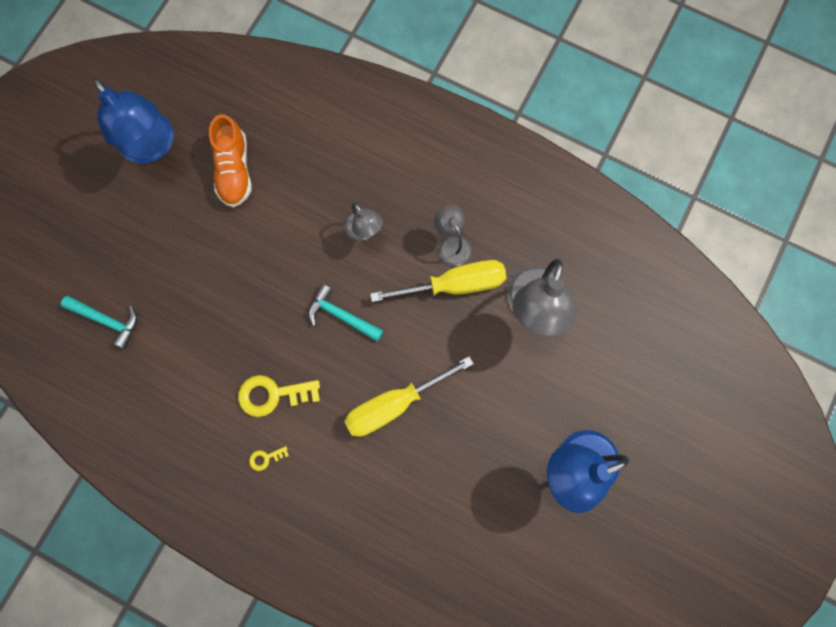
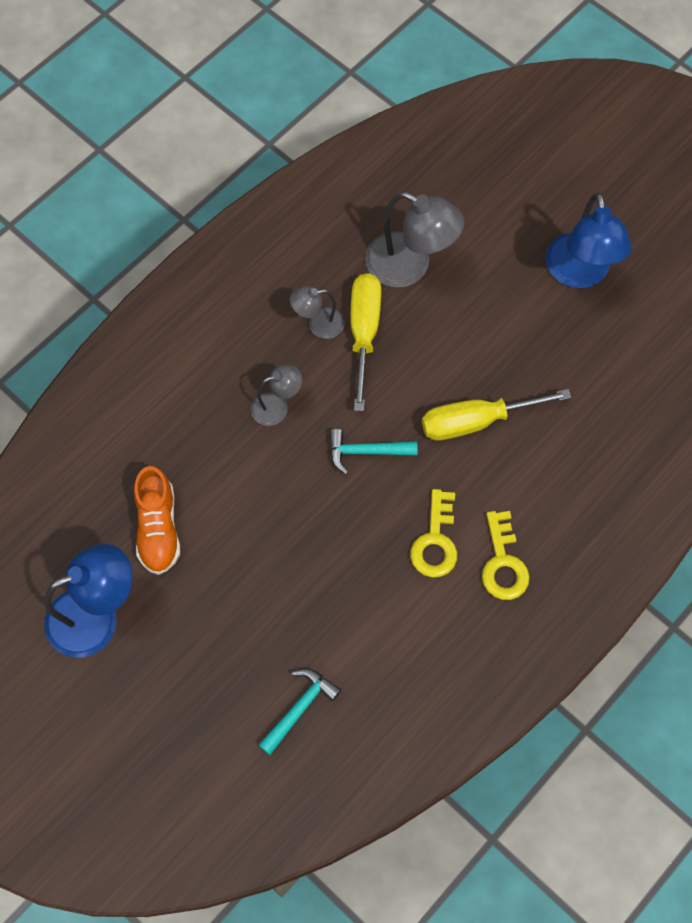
camera: 75 degrees left, 10 degrees down
(234, 170) = (158, 528): orange shoe -> orange shoe turned 75 degrees clockwise
(265, 458) = (503, 563): yellow key -> yellow key, size x2.09
(341, 315) = (366, 451): turquoise hammer -> turquoise hammer turned 45 degrees clockwise
(394, 404) = (476, 421): yellow screwdriver -> yellow screwdriver turned 90 degrees clockwise

